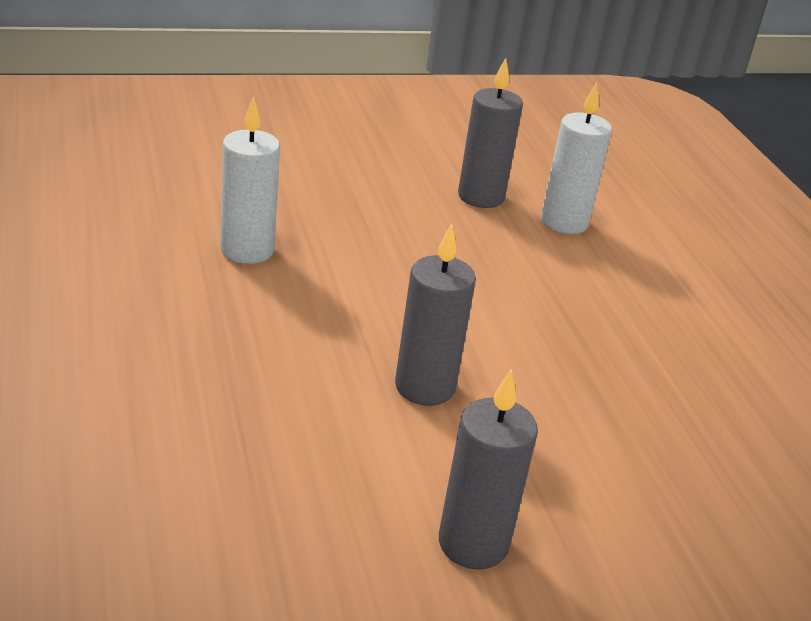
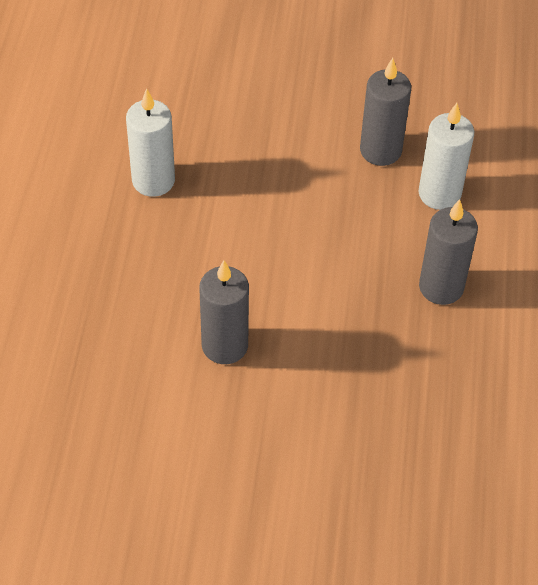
camera: 25 degrees right, 20 degrees up
(473, 543) = (189, 485): grey candle -> grey candle (441, 287)

